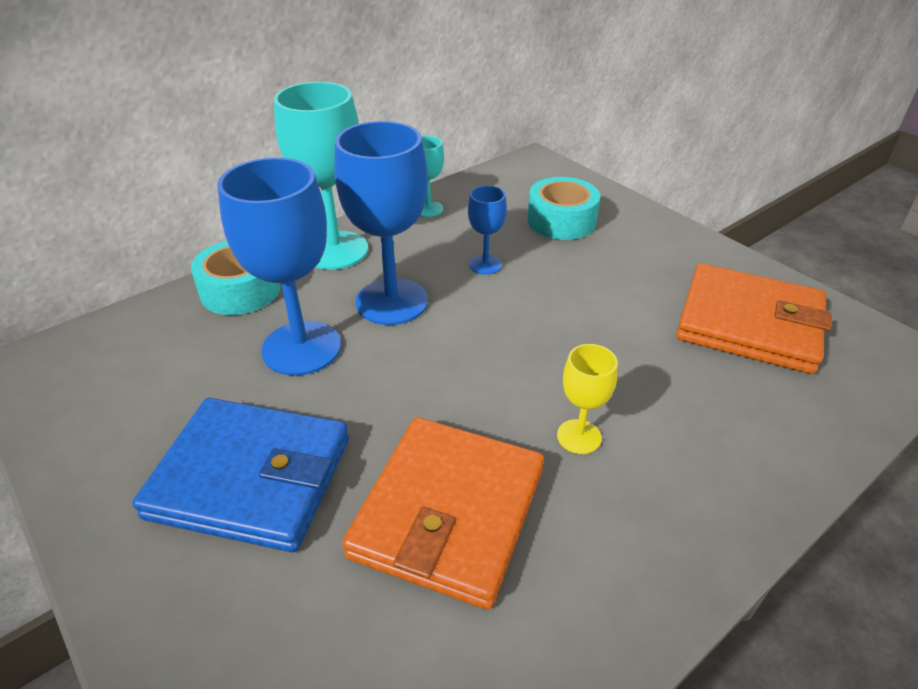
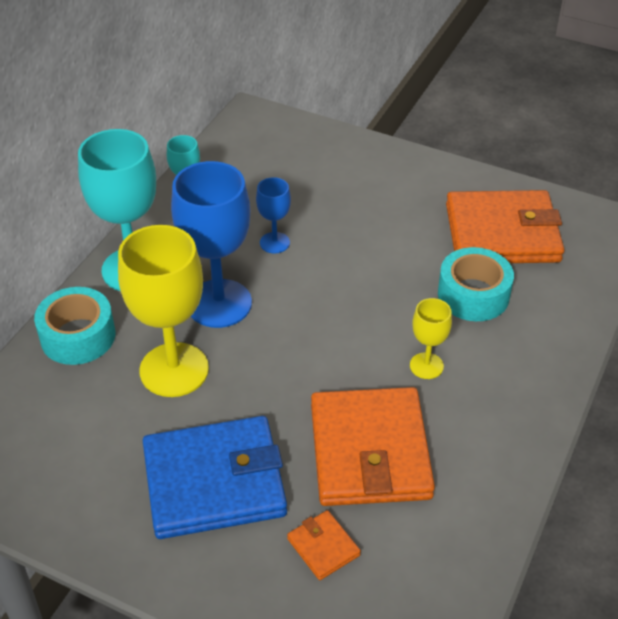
camera: 25 degrees left, 5 degrees up
(301, 348) = (174, 370): blue goblet -> yellow goblet
(311, 614) = (323, 547): none -> orange wallet
(561, 221) = (313, 177): turquoise tape -> turquoise tape (473, 295)

